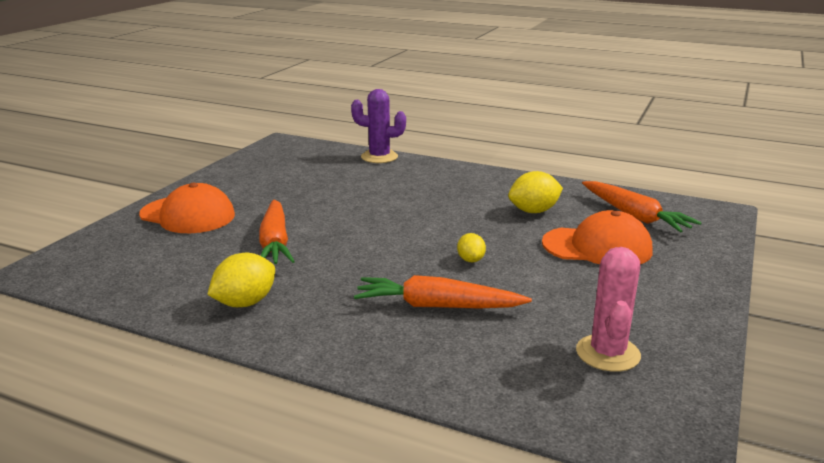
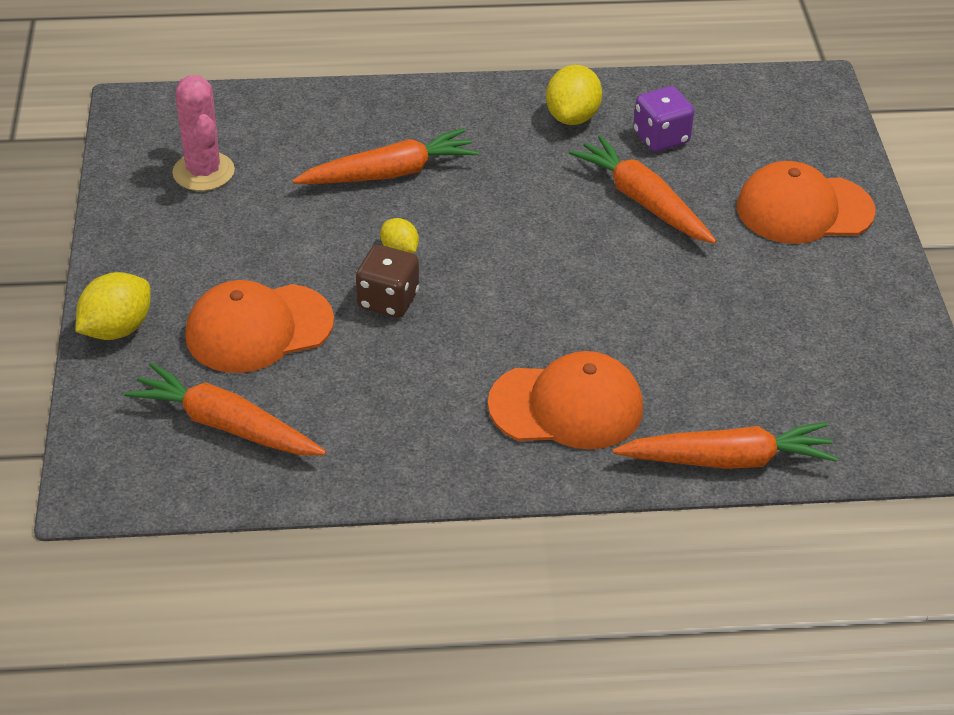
camera: 150 degrees right, 20 degrees up
(204, 271) = (661, 138): none -> purple dice
(379, 157) = (727, 460): purple cactus -> orange carrot
(435, 183) = (566, 406): none -> orange cap
(499, 239) = (388, 300): none -> brown dice
(534, 211) = (375, 382): yellow lemon -> yellow lemon (117, 329)

